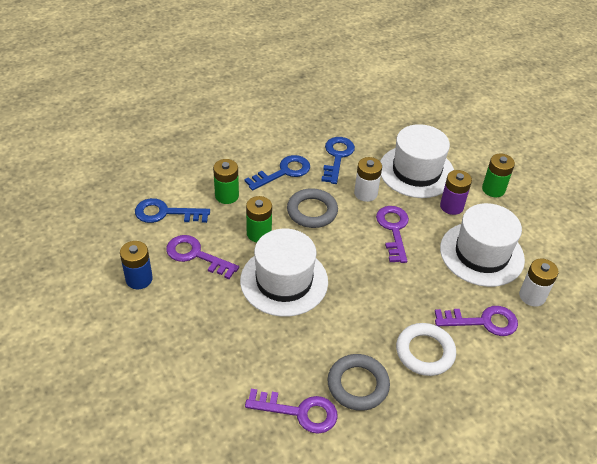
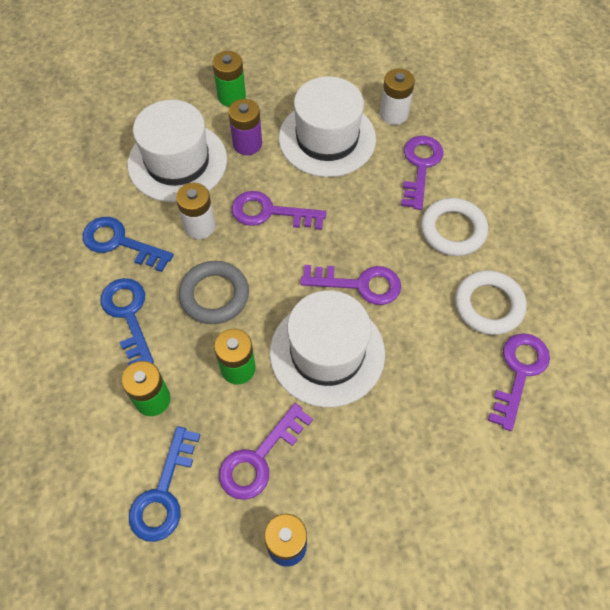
camera: 75 degrees left, 15 degrees up
(348, 293) = (359, 284): none -> purple key
(358, 385) = (488, 305): grey ring -> white ring

